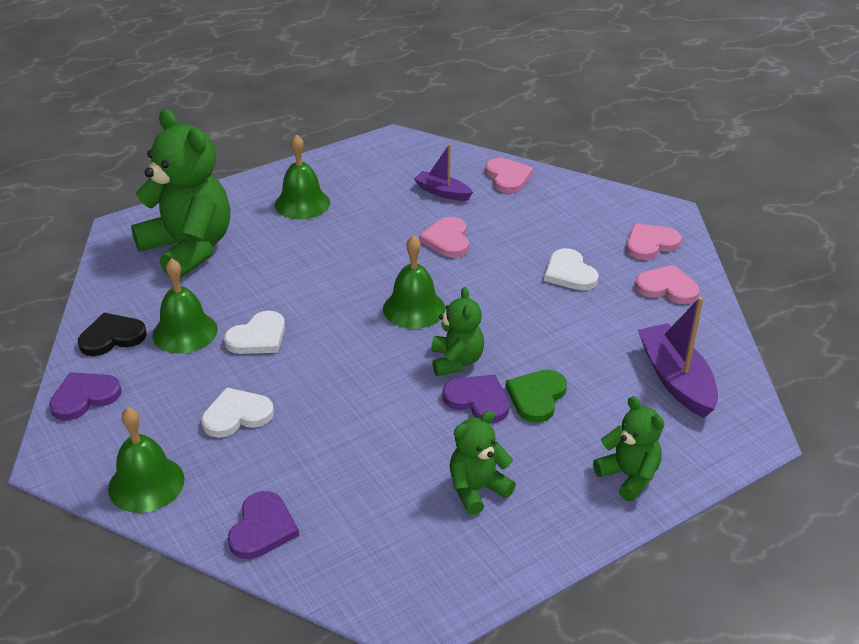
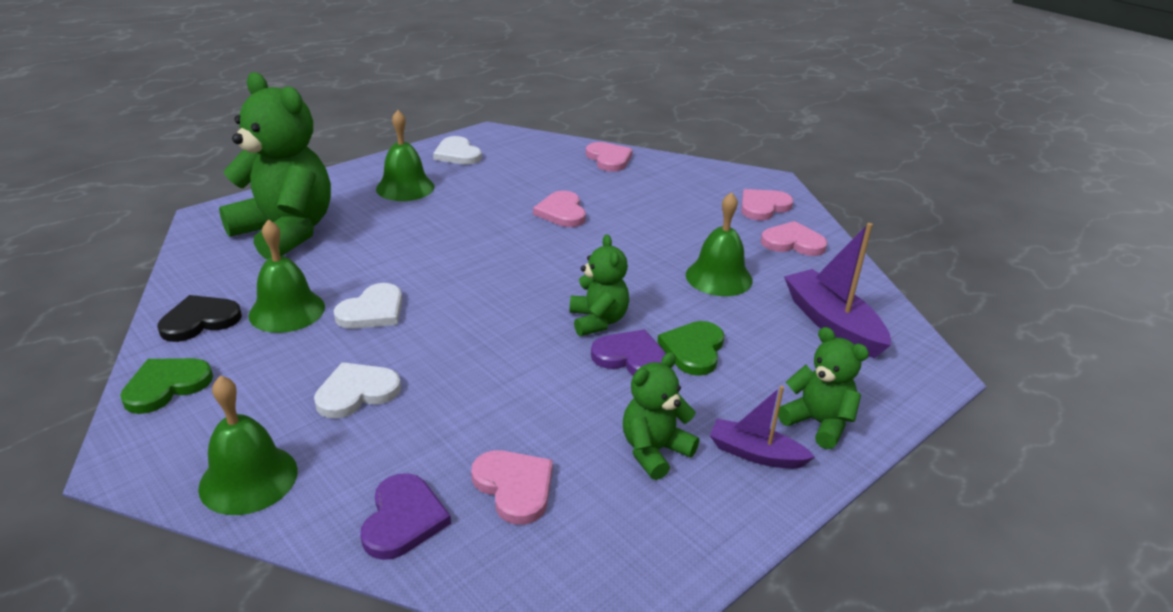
camera: 10 degrees left, 5 degrees down
(84, 397) = (166, 386): purple heart -> green heart
(354, 510) = (514, 487): none -> pink heart
(414, 308) = (541, 274): green bell -> green bell (719, 277)
(442, 192) = (547, 173): purple boat -> purple boat (755, 454)
(569, 273) = (693, 235): white heart -> white heart (457, 154)

